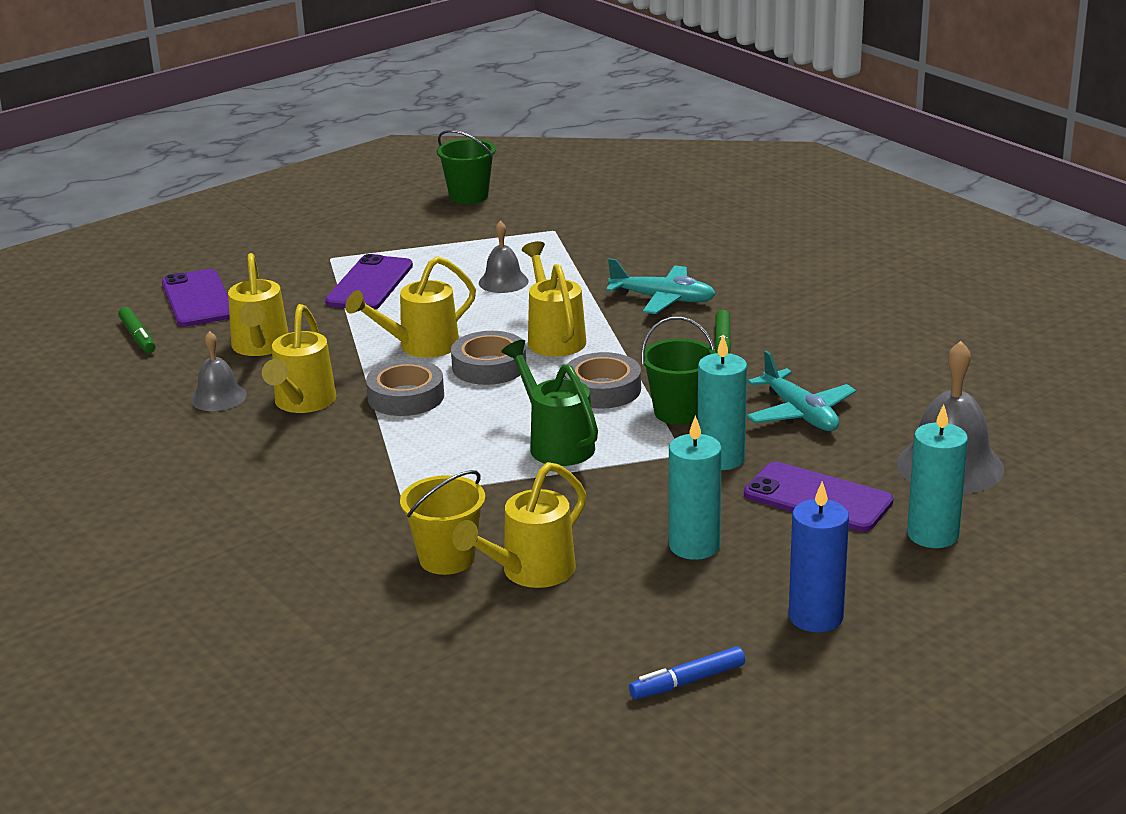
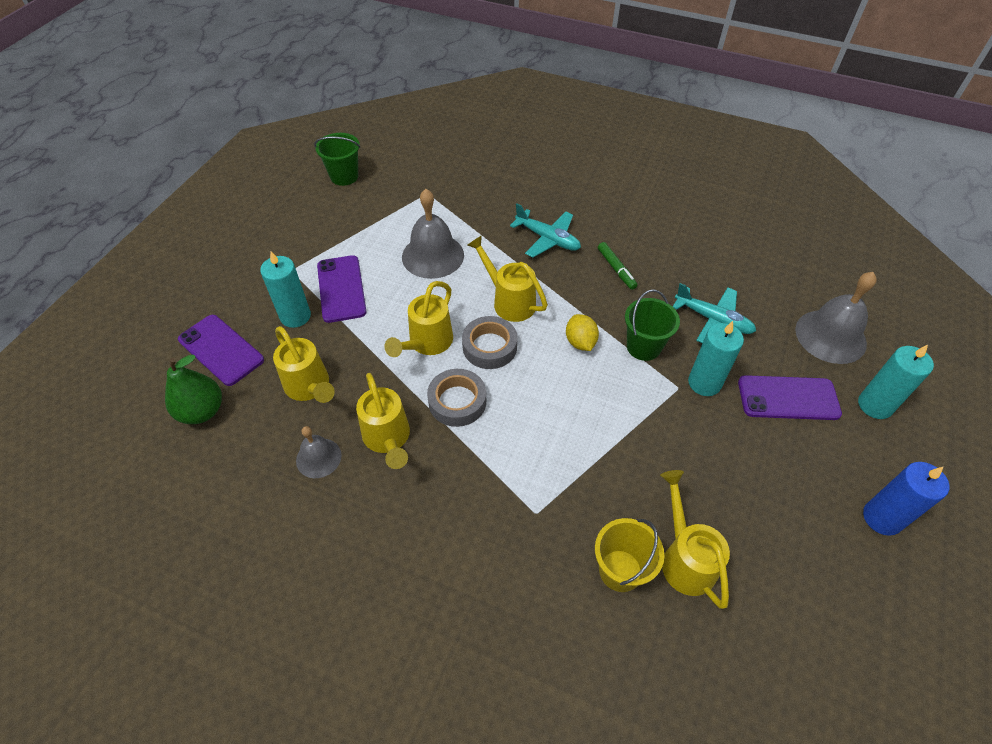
camera: 30 degrees left, 25 degrees up
(138, 337) = (202, 411): green marker -> green pear
(503, 282) = (433, 255): grey bell -> grey bell, size x1.73
(530, 572) = (685, 558): yellow watering can -> yellow watering can turned 150 degrees clockwise
(556, 444) = (594, 411): green watering can -> none
(602, 389) = (580, 342): grey tape -> yellow lemon
(663, 299) = (548, 239): turquoise plane -> turquoise plane turned 45 degrees clockwise
(687, 682) = (868, 627): blue marker -> none
(694, 546) = (759, 479): turquoise candle -> turquoise candle (295, 316)

